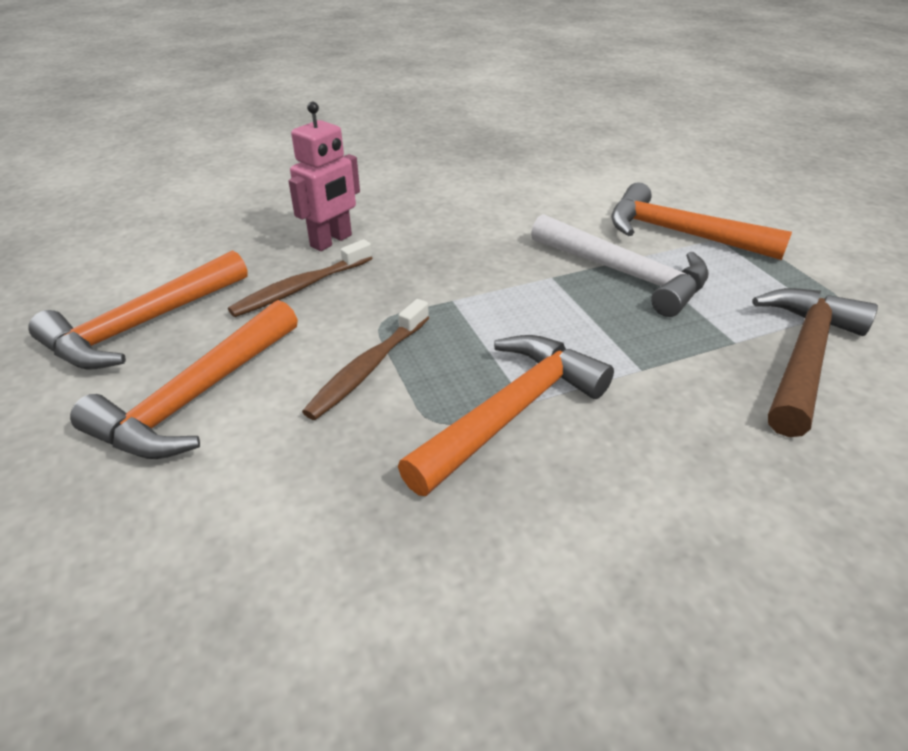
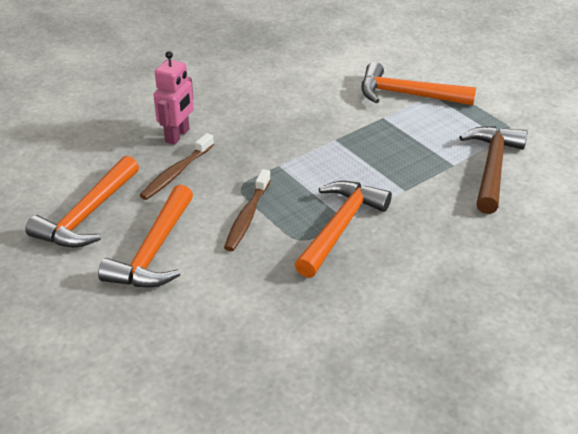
camera: 15 degrees left, 0 degrees up
(624, 274) = (380, 130): white hammer -> none

